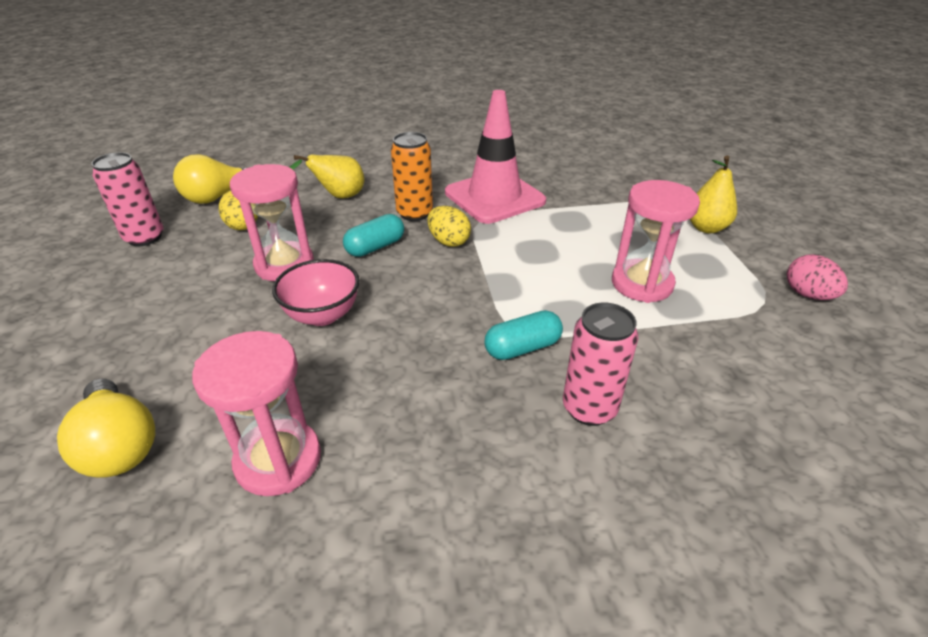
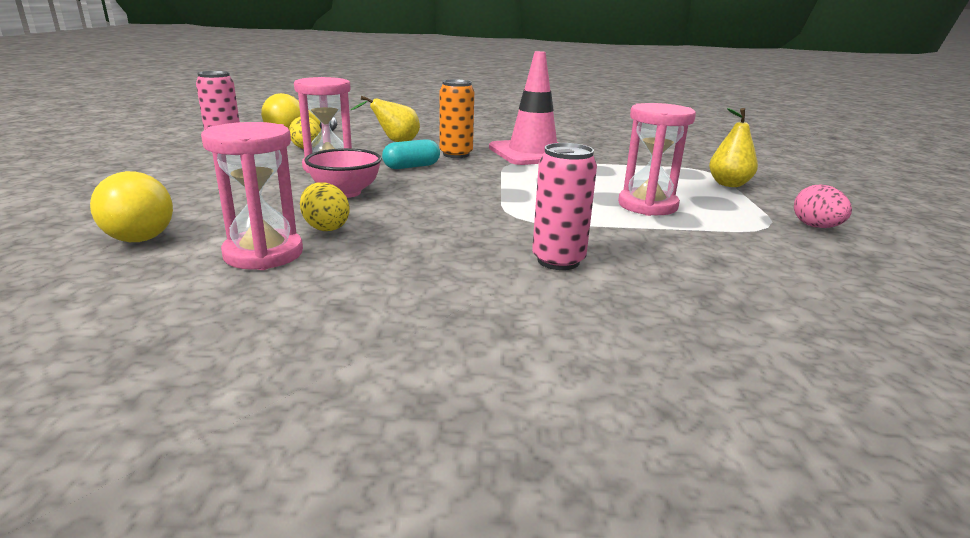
camera: 10 degrees right, 15 degrees down
(448, 241) = (478, 170): yellow egg -> yellow egg (325, 227)
(522, 348) = (513, 225): turquoise capsule -> none

